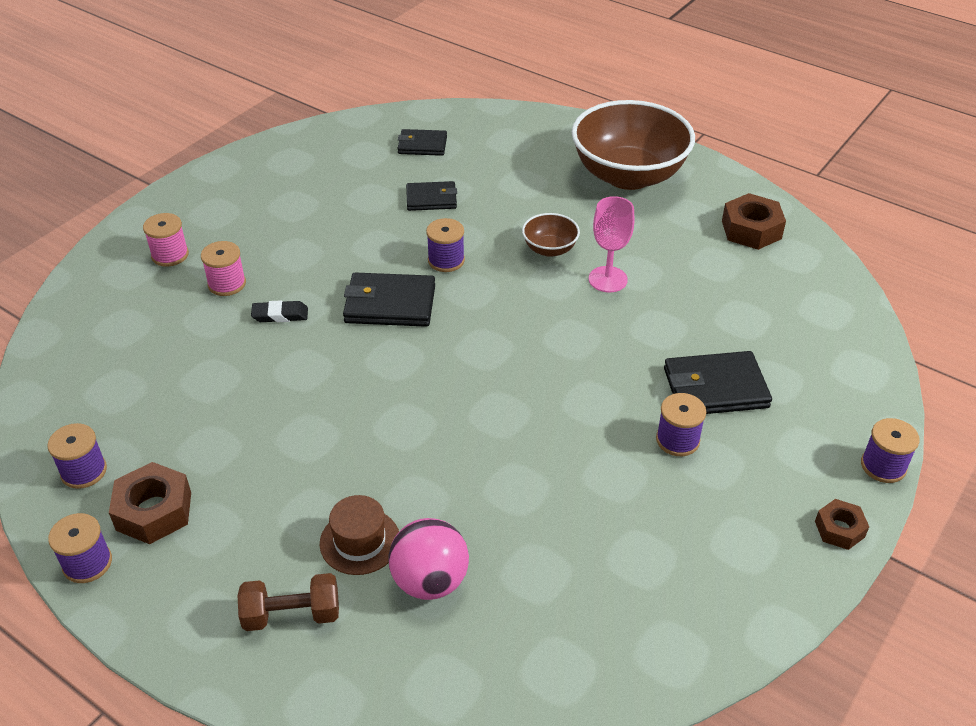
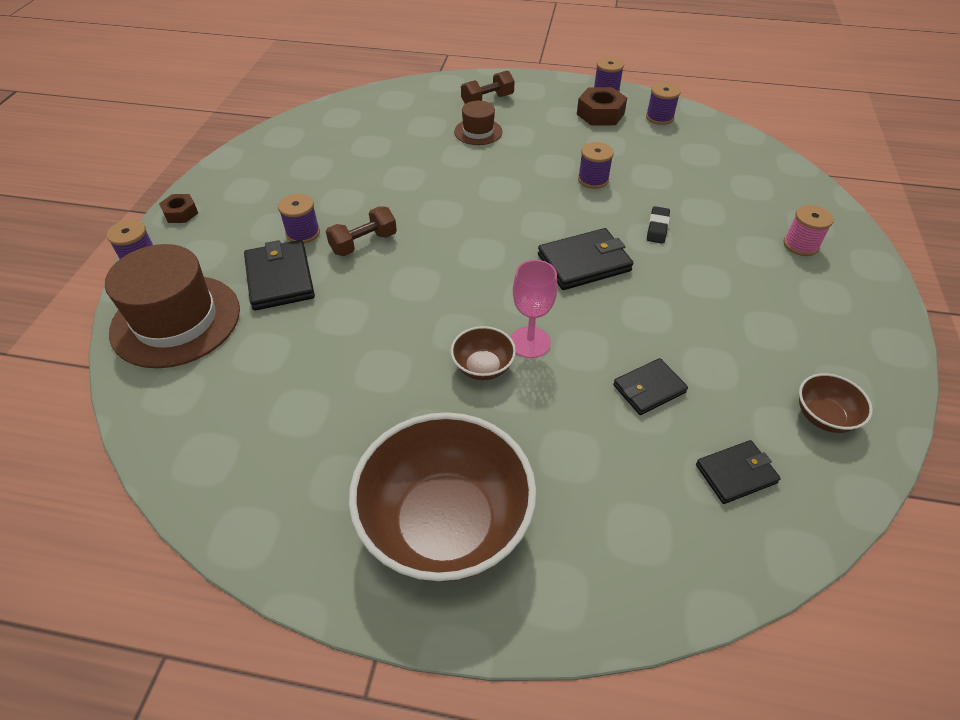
camera: 155 degrees right, 5 degrees up
(227, 284) = (726, 237): pink spool -> none
(280, 315) = (657, 228): black eraser -> black eraser turned 45 degrees counterclockwise
(329, 152) = (824, 416): none -> brown bowl
(430, 581) = (427, 128): pink ball -> none
(446, 260) = (572, 319): purple spool -> purple spool (593, 179)
(608, 279) = (408, 351): pink goblet -> pink goblet (530, 342)
(608, 401) = (364, 243): none -> brown dumbbell
(715, 388) = (280, 278): black wallet -> black wallet turned 75 degrees counterclockwise
(751, 230) = (262, 480): brown nut -> none
(830, 375) = (176, 320): none -> brown hat

